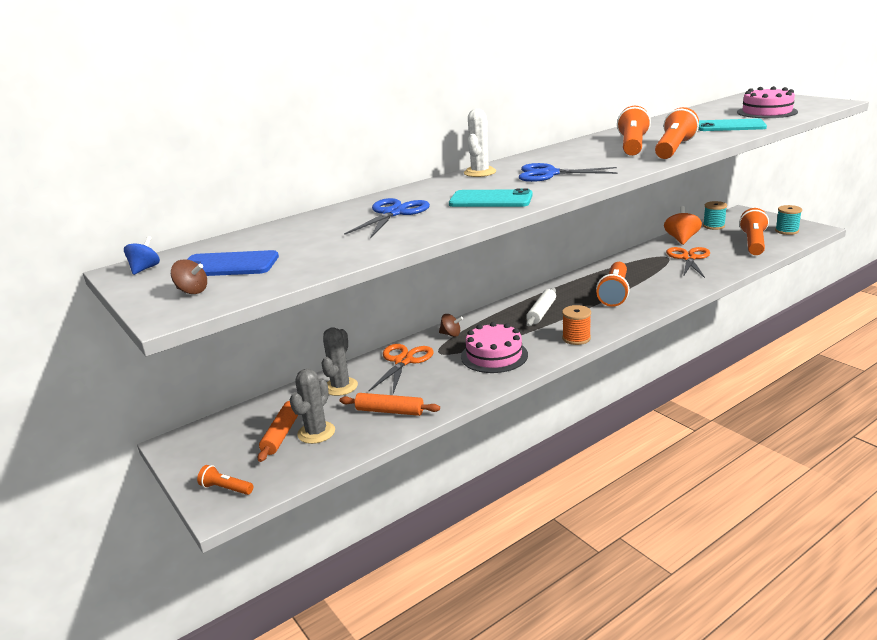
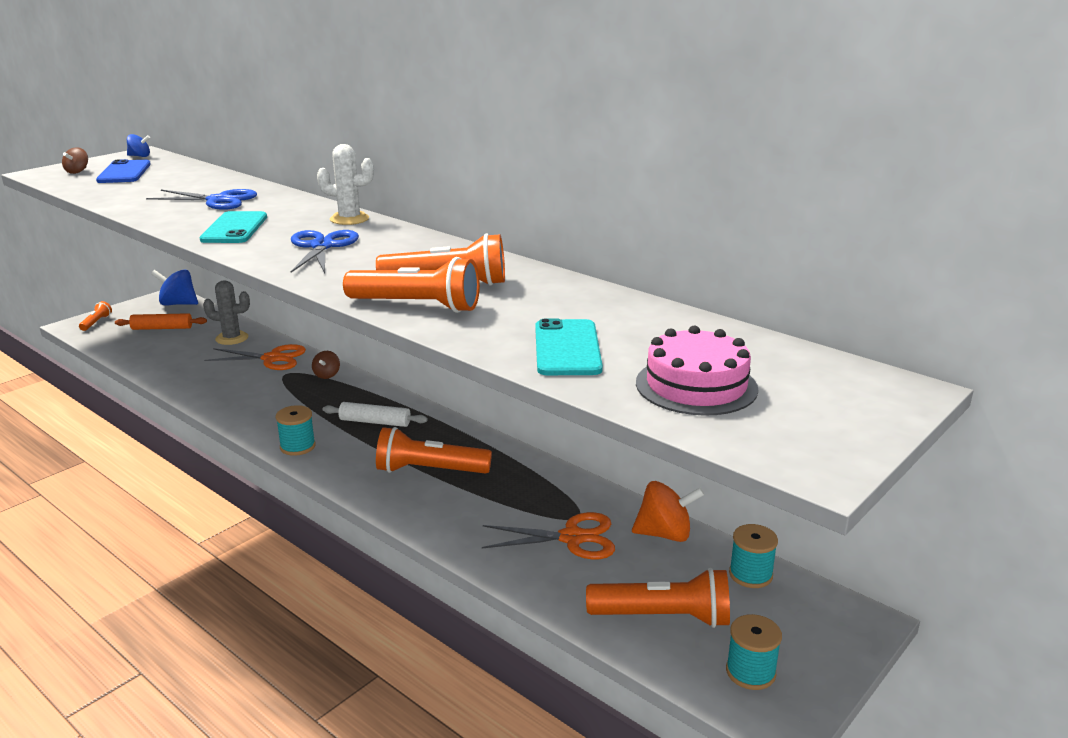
camera: 75 degrees right, 0 degrees up
(210, 432) = (178, 304): none -> blue spinning top
(316, 433) = (157, 340): grey cactus -> none
(390, 411) = (178, 364): orange rolling pin -> none
(494, 355) = (269, 401): pink cake -> none
(576, 338) = (297, 446): orange spool -> turquoise spool

